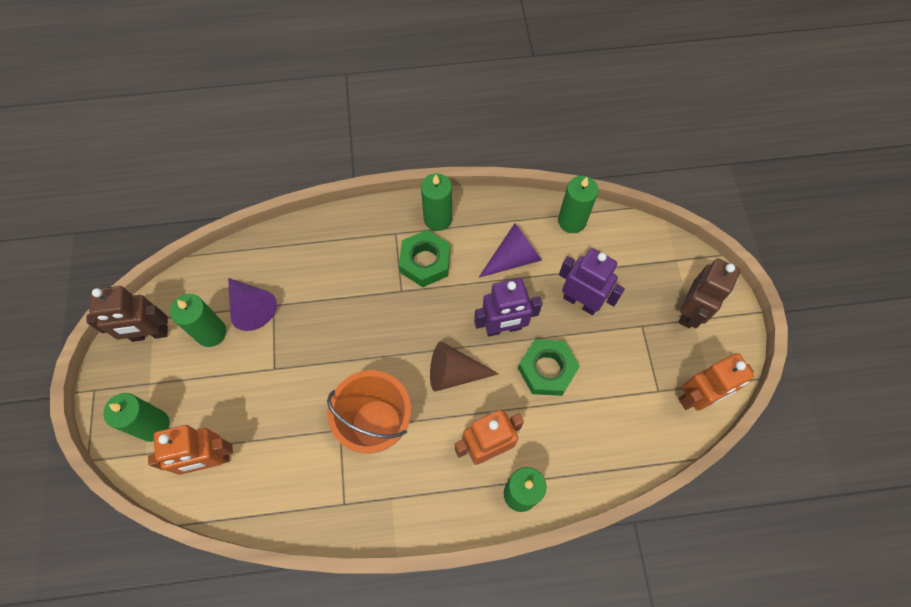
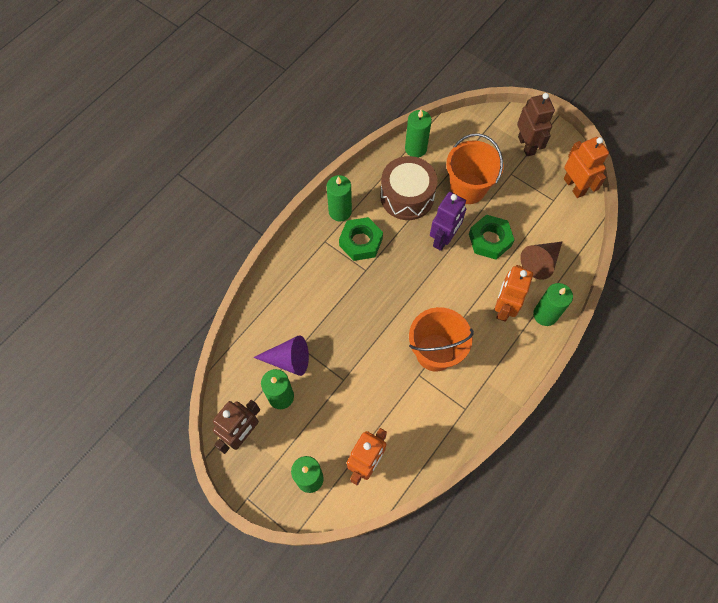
camera: 45 degrees left, 0 degrees up
(454, 373) = (445, 286): brown cone -> brown cone (540, 262)
(513, 258) = (407, 196): purple cone -> brown drum
(580, 302) = (468, 188): purple robot -> orange bucket
(697, 397) = (574, 186): orange robot -> orange robot turned 45 degrees counterclockwise

